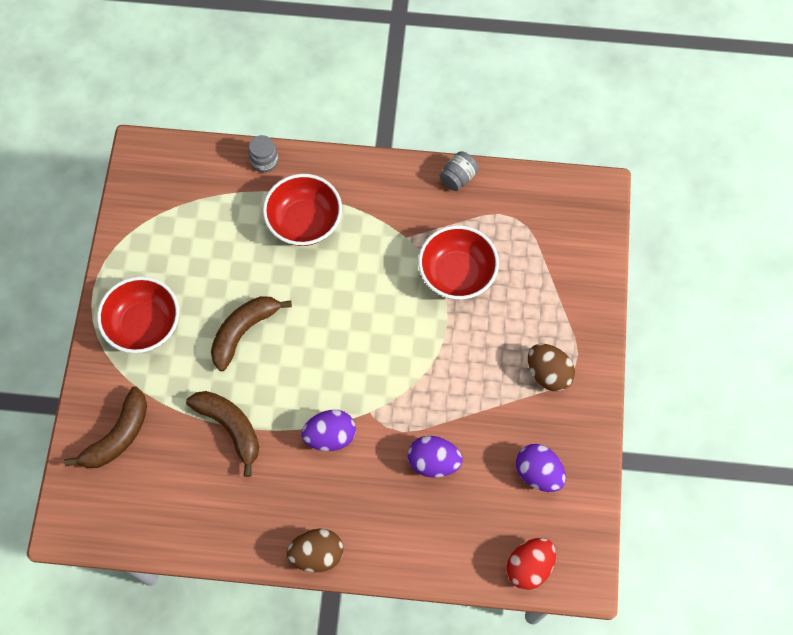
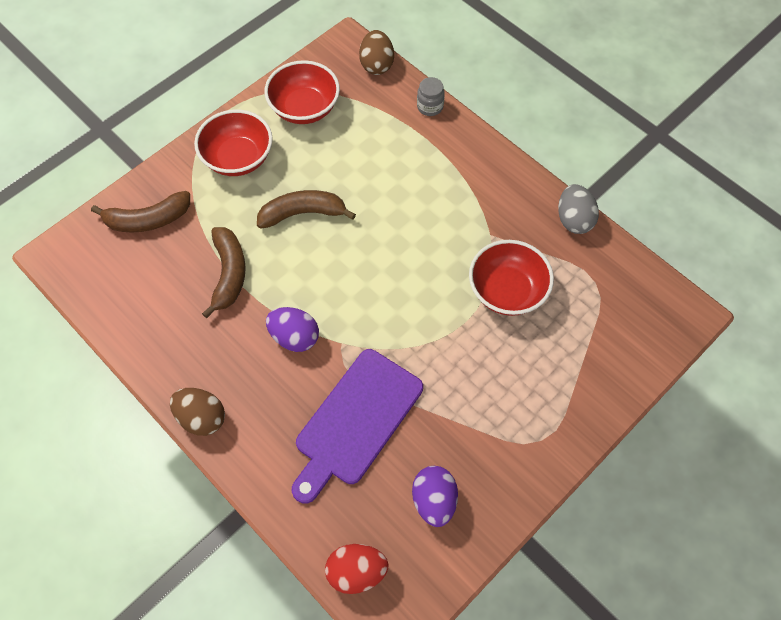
camera: 40 degrees right, 5 degrees down
(304, 222) = (420, 169): red bowl -> red bowl (304, 108)
(433, 462) = (356, 421): purple egg -> purple cutting board
(458, 177) = (574, 219): grey jar -> grey egg
(548, 373) = (515, 426): brown egg -> brown egg (376, 65)

